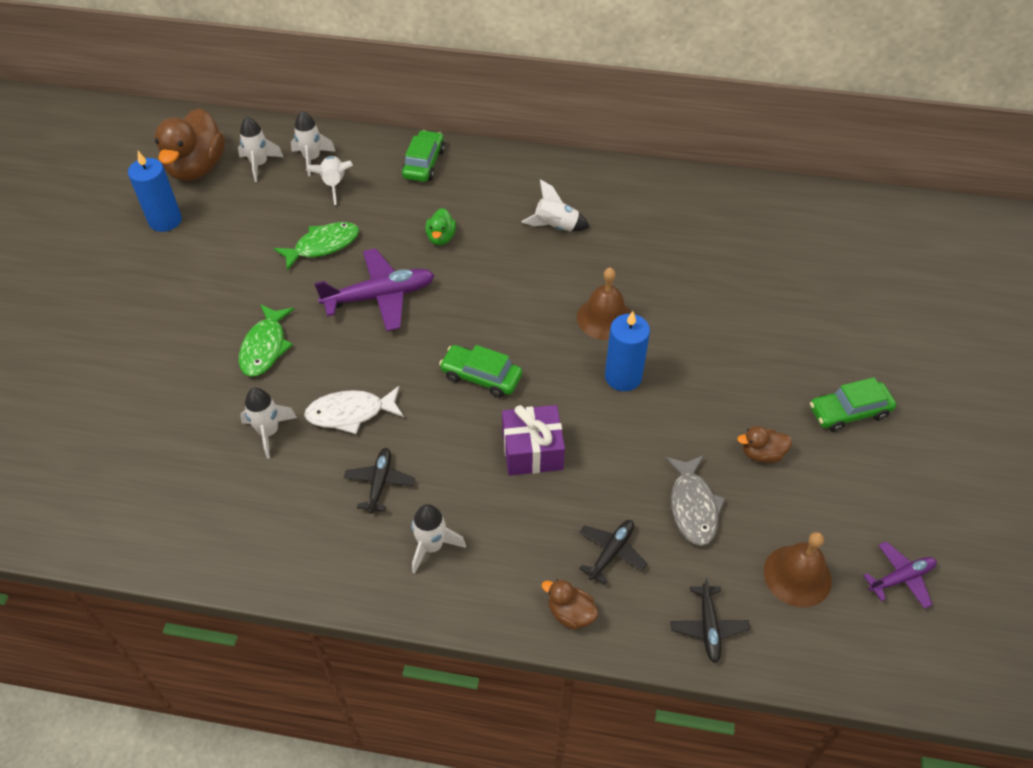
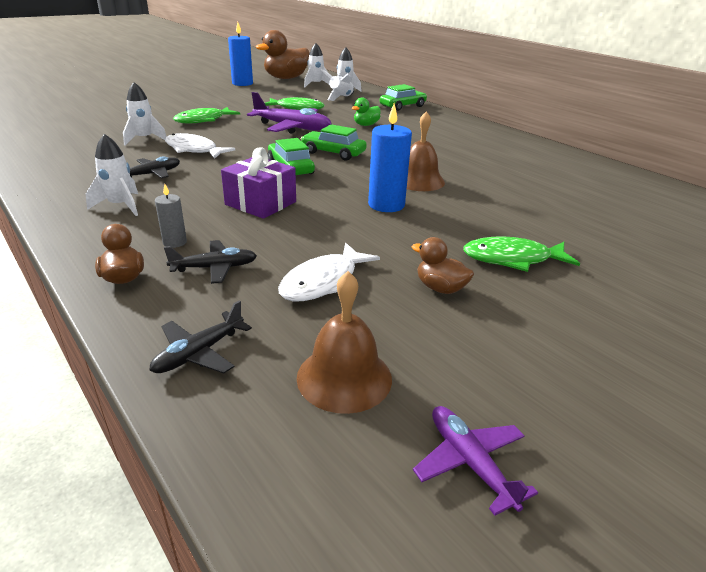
camera: 40 degrees right, 20 degrees down
(544, 551) = (174, 242): none -> grey candle
(555, 227) = (447, 144): white rocket -> none
(693, 506) = (324, 282): grey fish -> white fish
(769, 384) = (512, 259): none -> green fish
(849, 412) = (580, 310): green car -> green car (333, 153)
(901, 578) = (469, 462): purple plane -> purple plane turned 135 degrees counterclockwise

